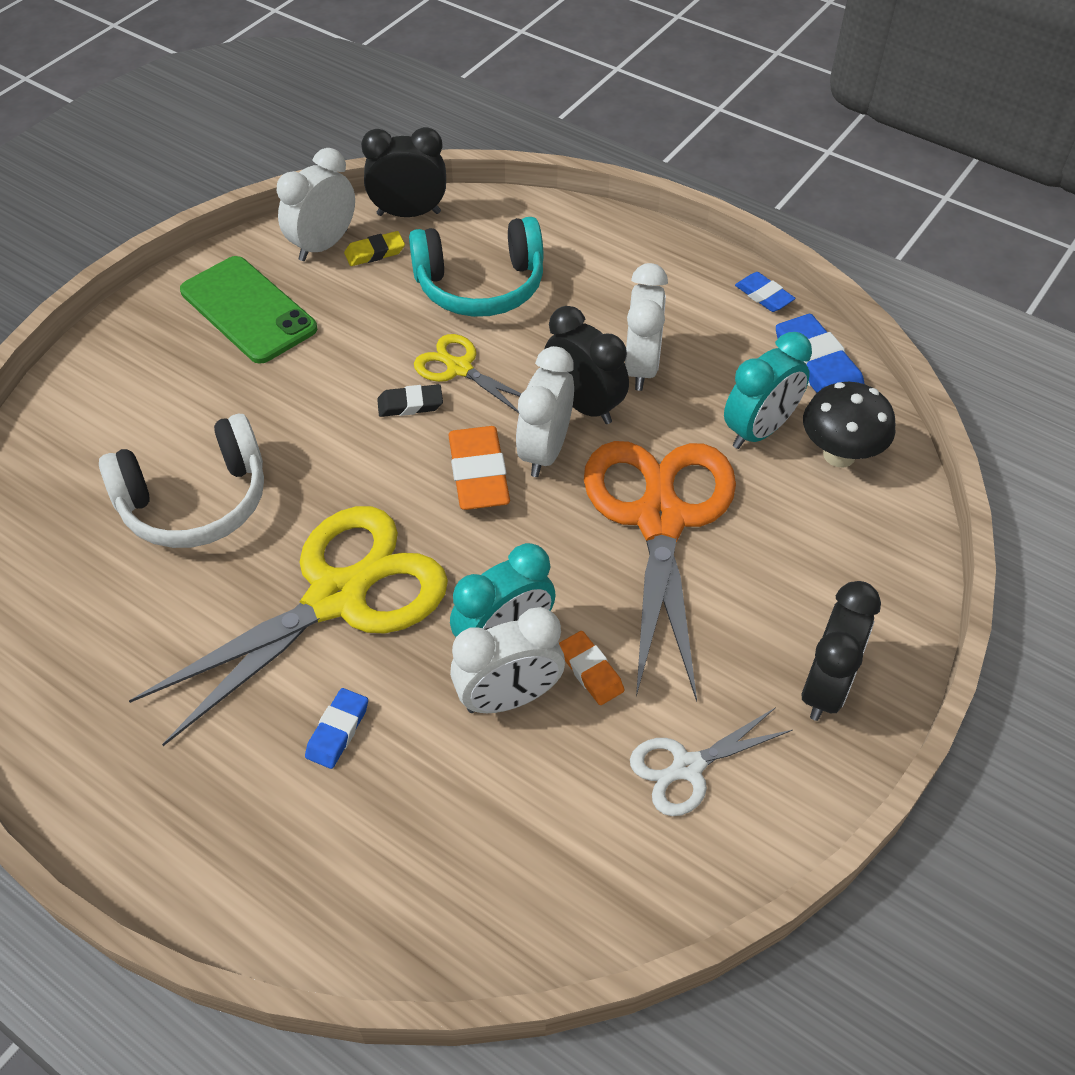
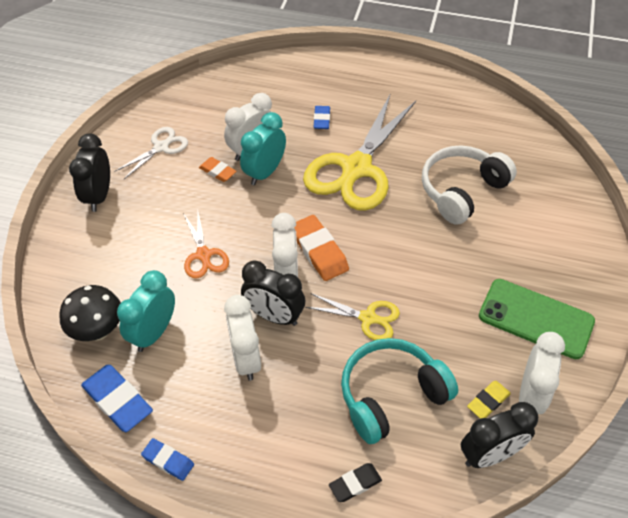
camera: 160 degrees right, 0 degrees up
(410, 404) = (384, 282): black eraser -> black eraser (355, 484)
(660, 519) = (203, 255): orange scissors -> orange scissors, size x0.48

